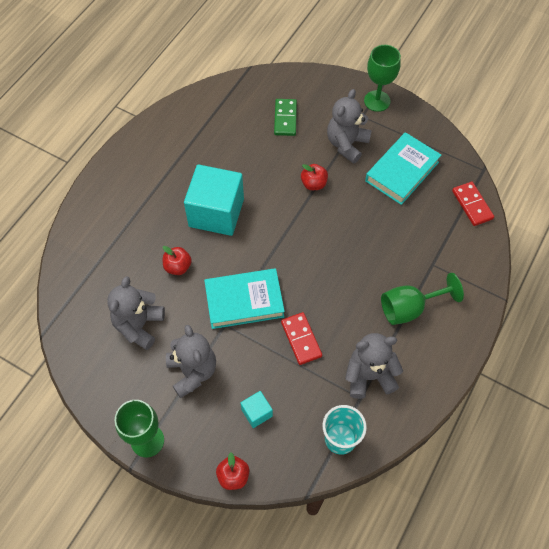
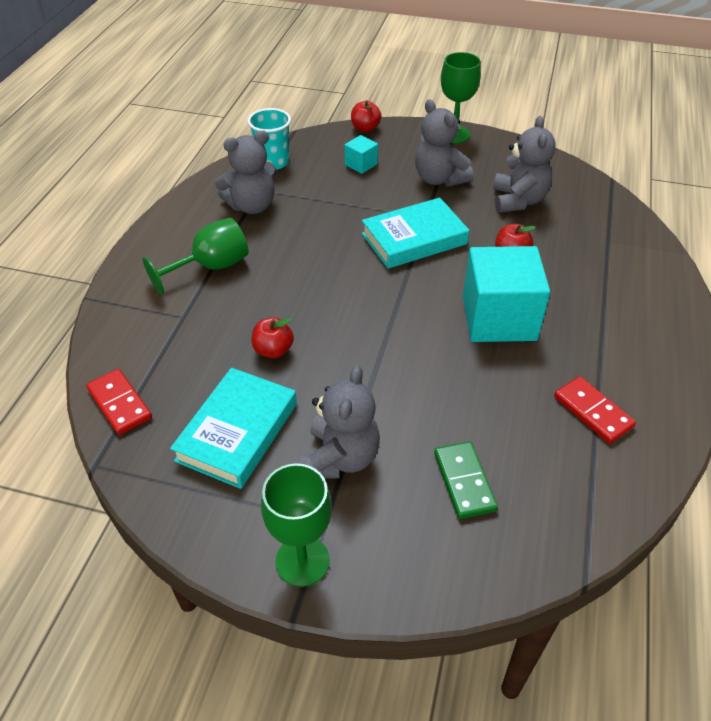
camera: 165 degrees right, 15 degrees down
(301, 339) = (335, 220): red domino -> red domino (593, 411)
(313, 184) = (376, 383): red apple -> red apple (273, 350)

